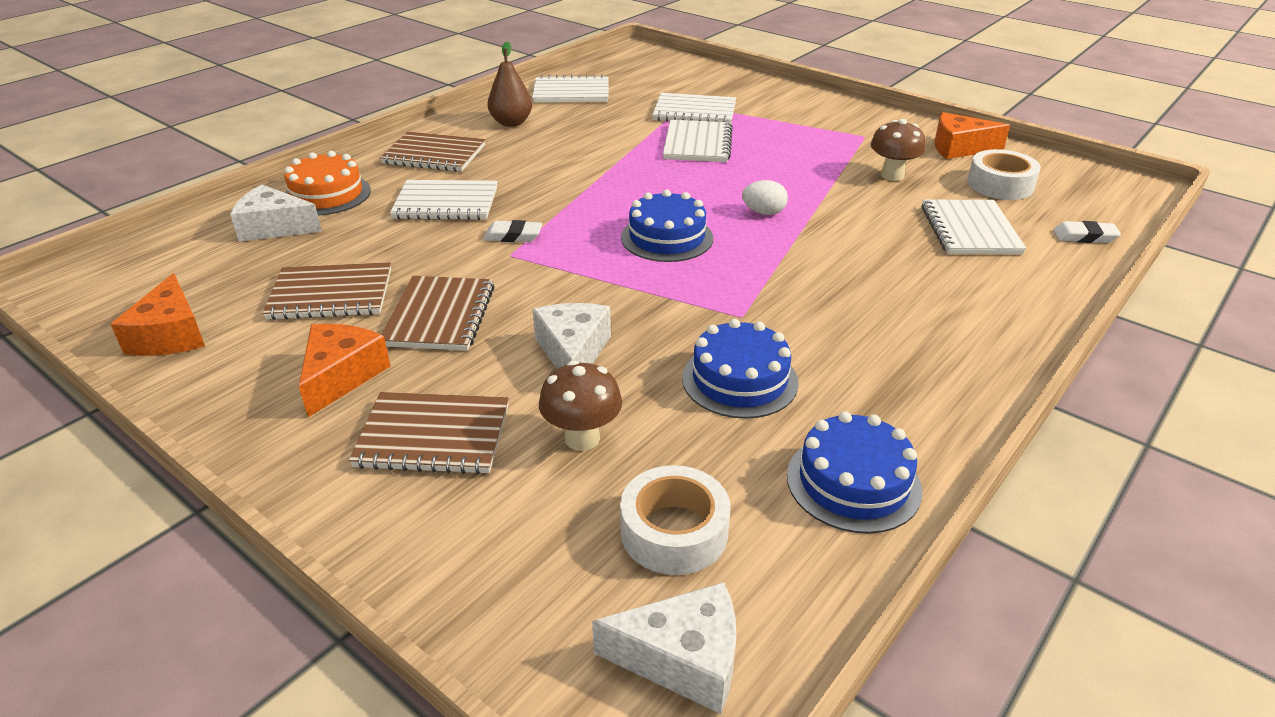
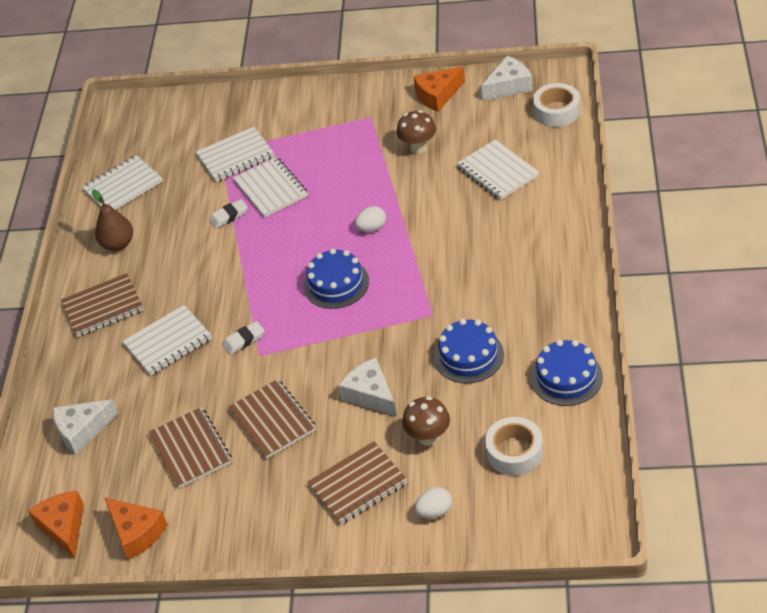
camera: 30 degrees left, 10 degrees up
(327, 195) = (78, 385): orange cake -> none
(331, 294) = (191, 449): brown notebook -> brown notebook turned 75 degrees counterclockwise
(341, 376) = (268, 488): orange cheese -> orange cheese (63, 527)
(477, 534) = (434, 511): none -> white egg
(683, 659) = (567, 498): white cheese -> white cheese (508, 86)
(1000, 185) = (486, 119): white tape -> white tape (556, 111)
(1084, 237) = (560, 140): white eraser -> white eraser (229, 216)

